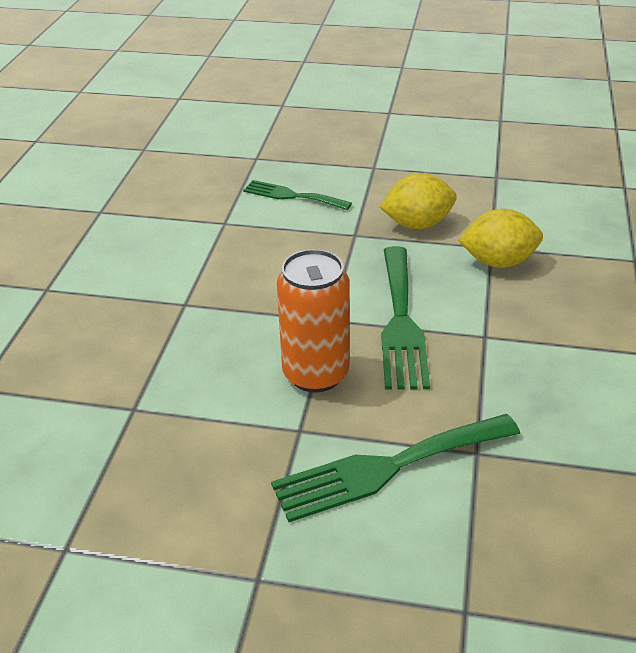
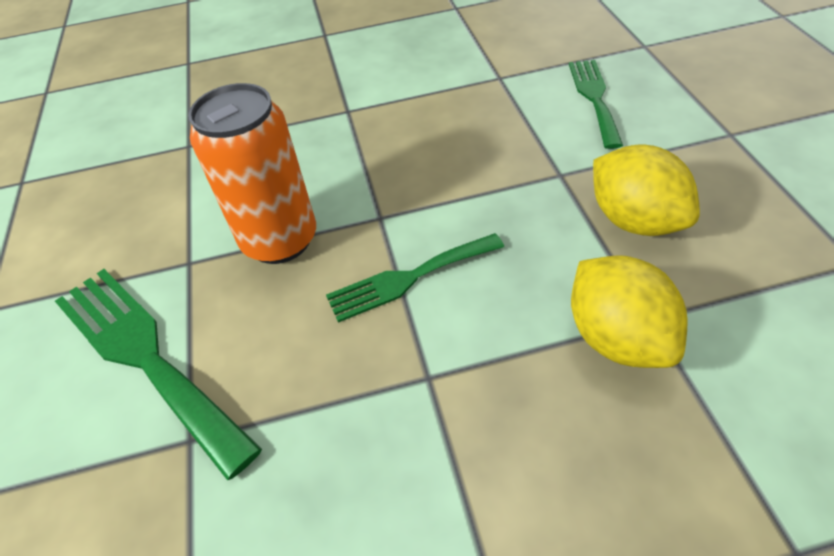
camera: 70 degrees right, 10 degrees up
(401, 322) = (408, 278): green fork -> green fork, size x0.62

